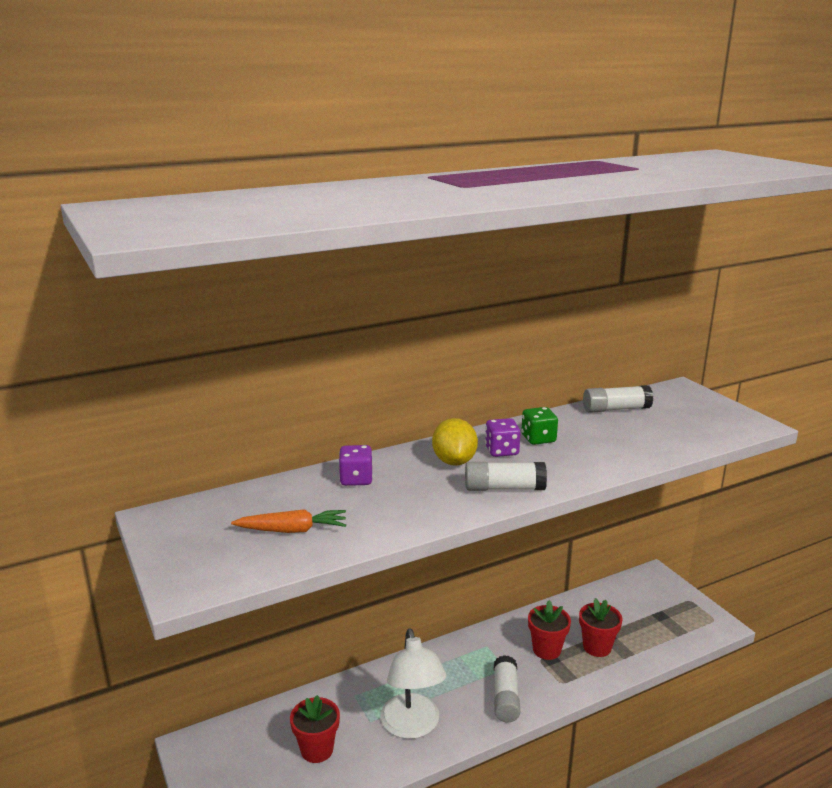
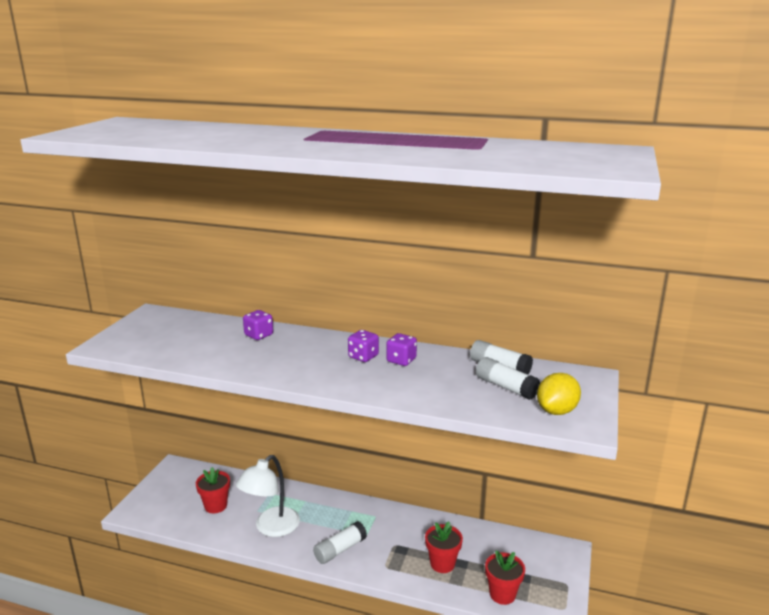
camera: 45 degrees right, 0 degrees up
(293, 530) = (183, 344): orange carrot -> none
(454, 461) = (324, 349): yellow lemon -> yellow lemon (556, 411)
(504, 488) = (315, 376): white glue stick -> white glue stick (506, 387)
(538, 439) = (401, 360): green dice -> purple dice
(546, 650) = (407, 542): red flower pot -> red flower pot (502, 594)

